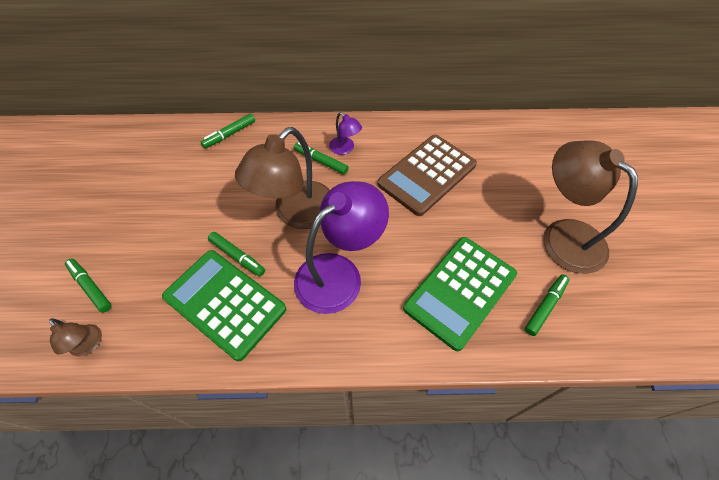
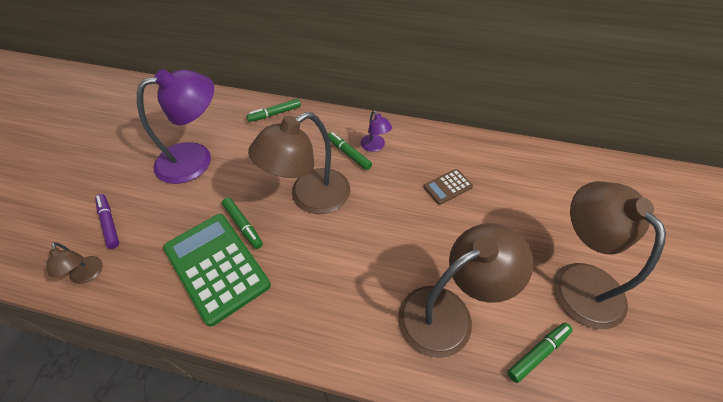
camera: 15 degrees right, 5 degrees down
(90, 287) = (109, 223): green marker -> purple marker
(339, 273) = (331, 264): purple lamp -> purple lamp (196, 158)
(427, 174) = (447, 187): brown calculator -> brown calculator, size x0.47
(460, 291) = (448, 312): green calculator -> brown lamp

